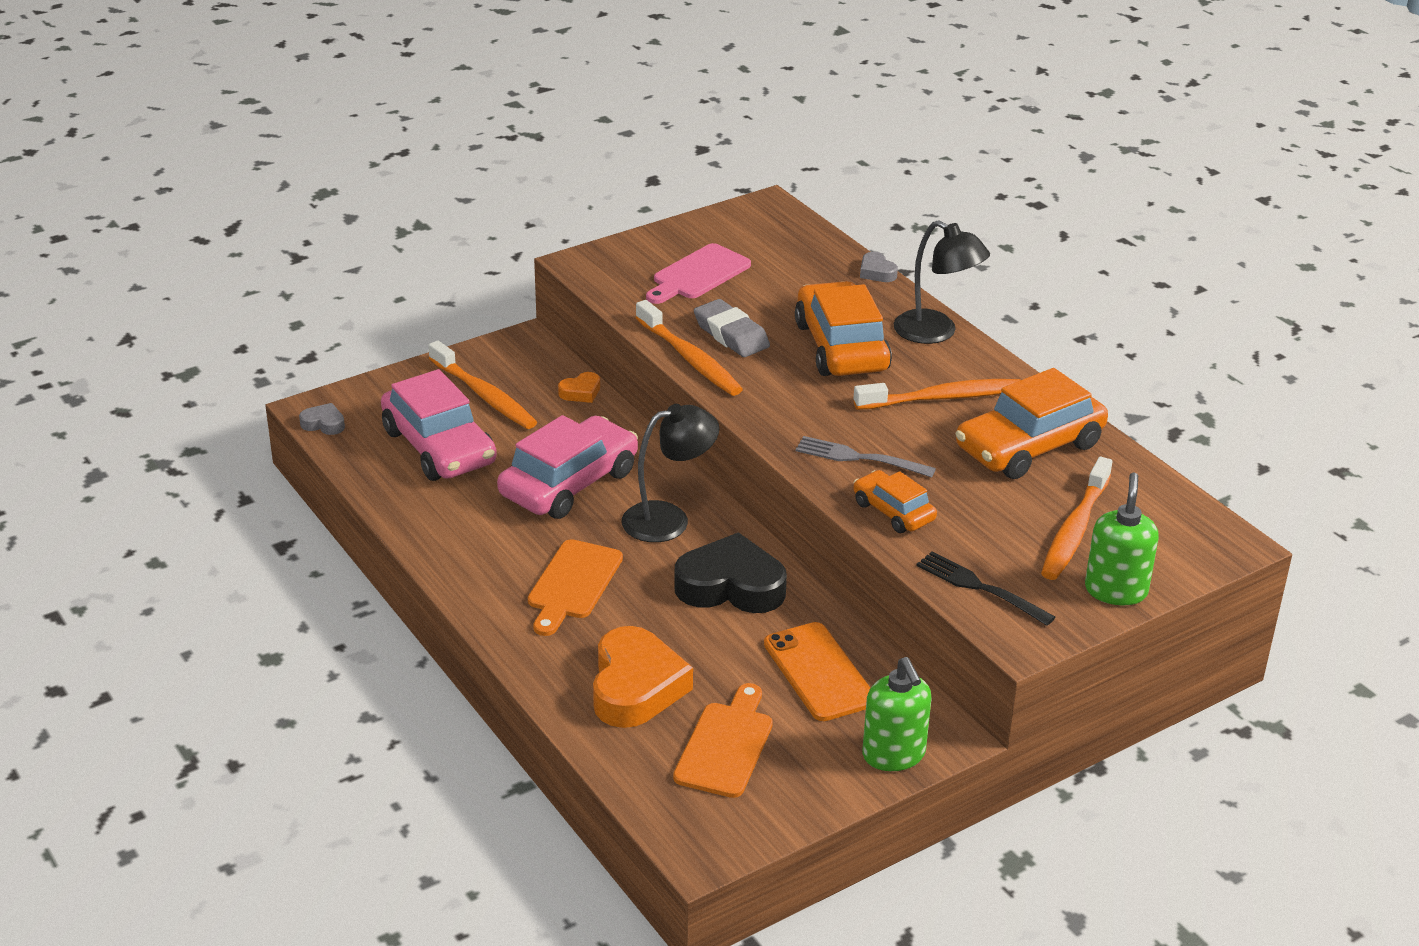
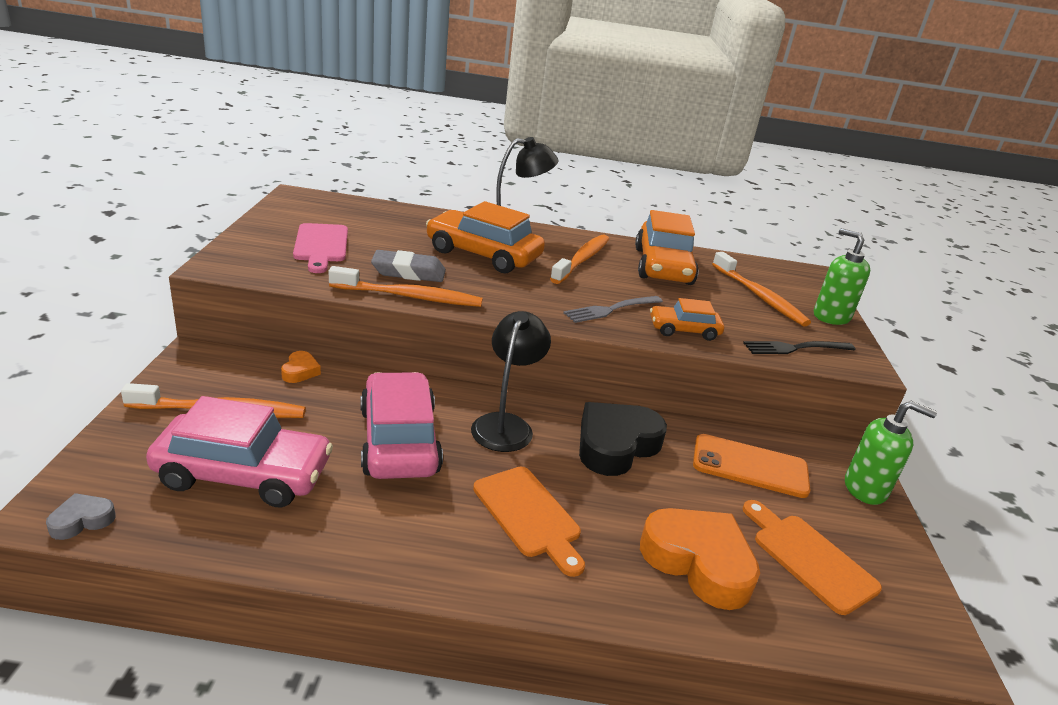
camera: 55 degrees left, 5 degrees down
(876, 272) = (426, 210): grey heart -> none

